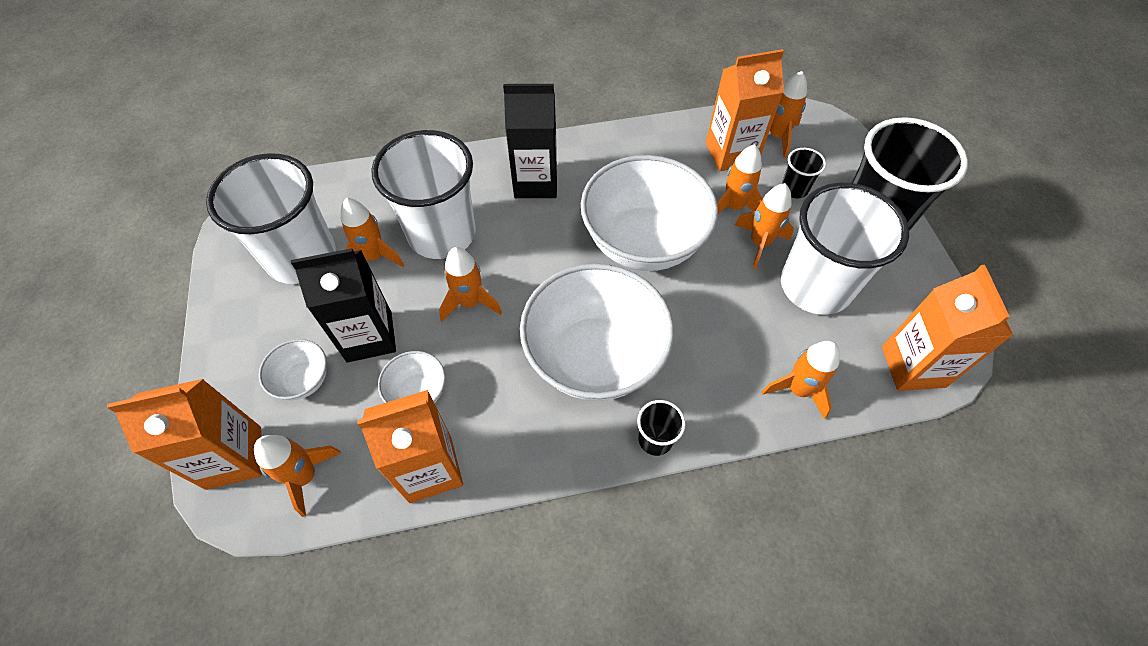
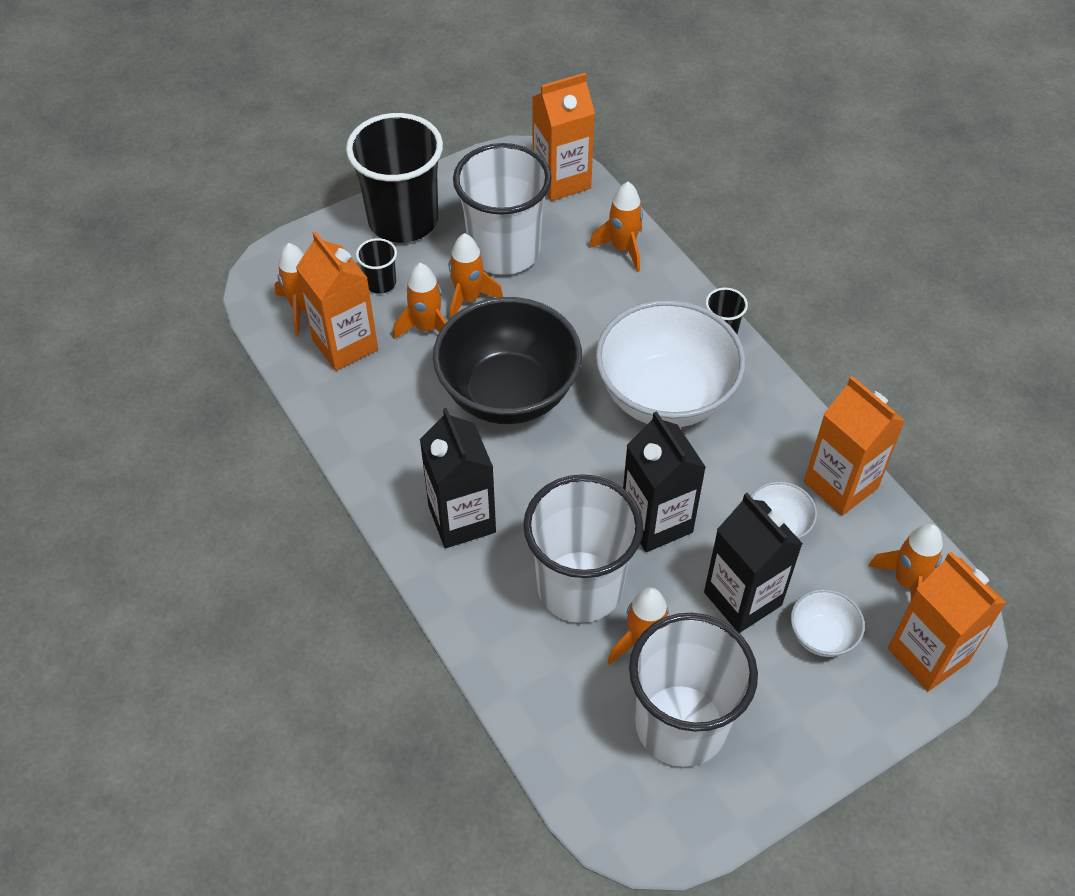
camera: 110 degrees left, 5 degrees down
(470, 302) = (656, 522): orange rocket -> black carton
(643, 242) = (508, 393): white bowl -> black bowl

